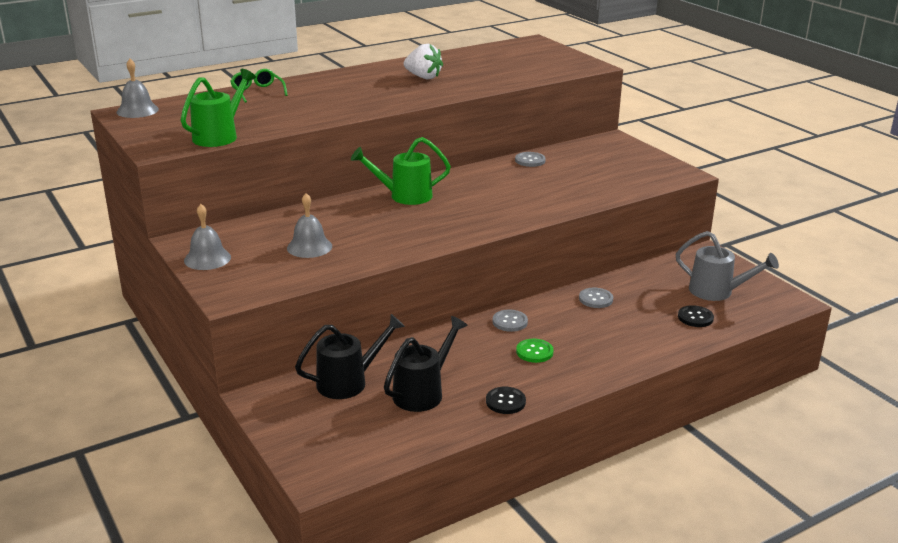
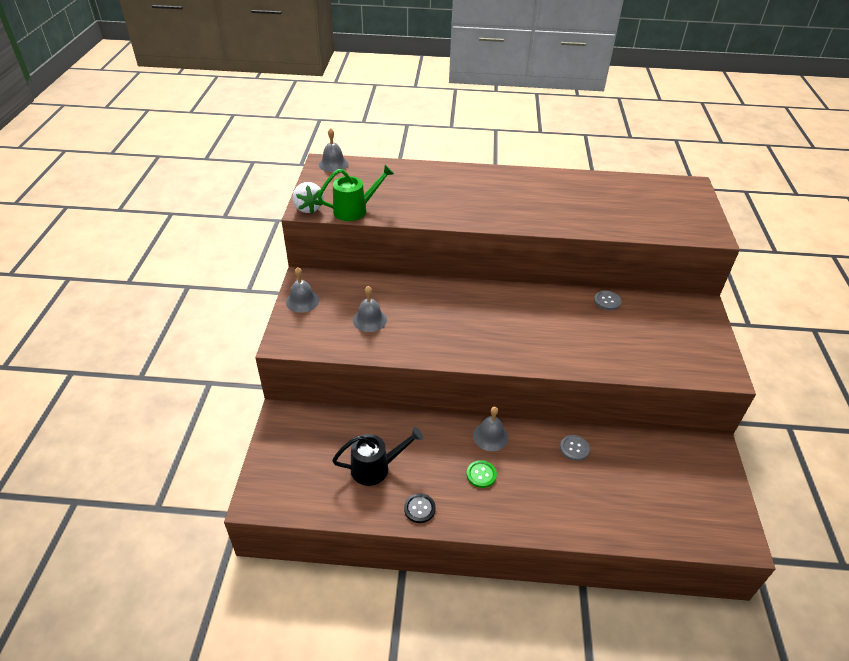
camera: 35 degrees right, 15 degrees up
(257, 92) = (423, 172): green glasses -> none
(349, 382) = (341, 432): black watering can -> none
(404, 196) = (476, 298): green watering can -> none
(423, 77) = (556, 198): white strawberry -> white strawberry (308, 208)
(510, 322) = (490, 436): grey button -> grey bell
(695, 317) = (637, 511): black button -> none
(717, 292) = (683, 495): grey watering can -> none

